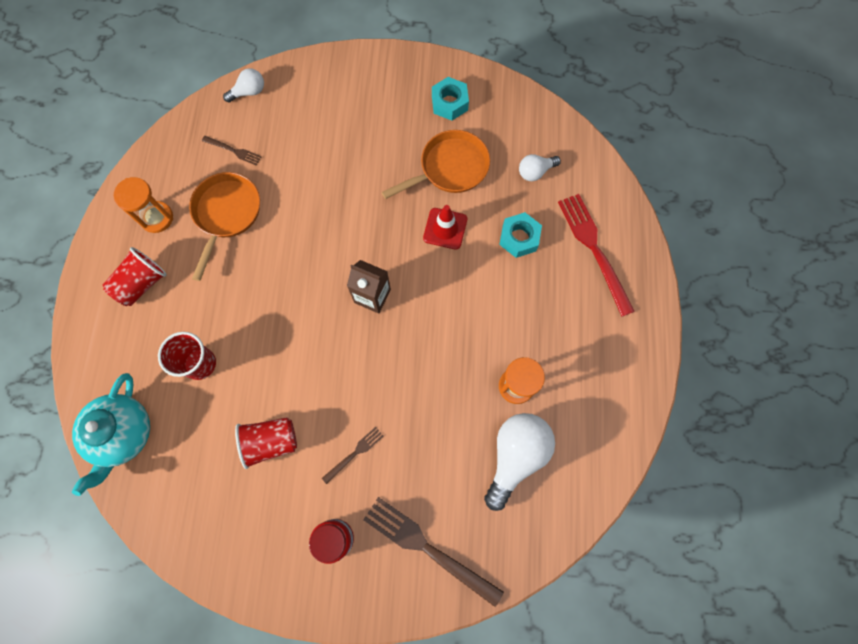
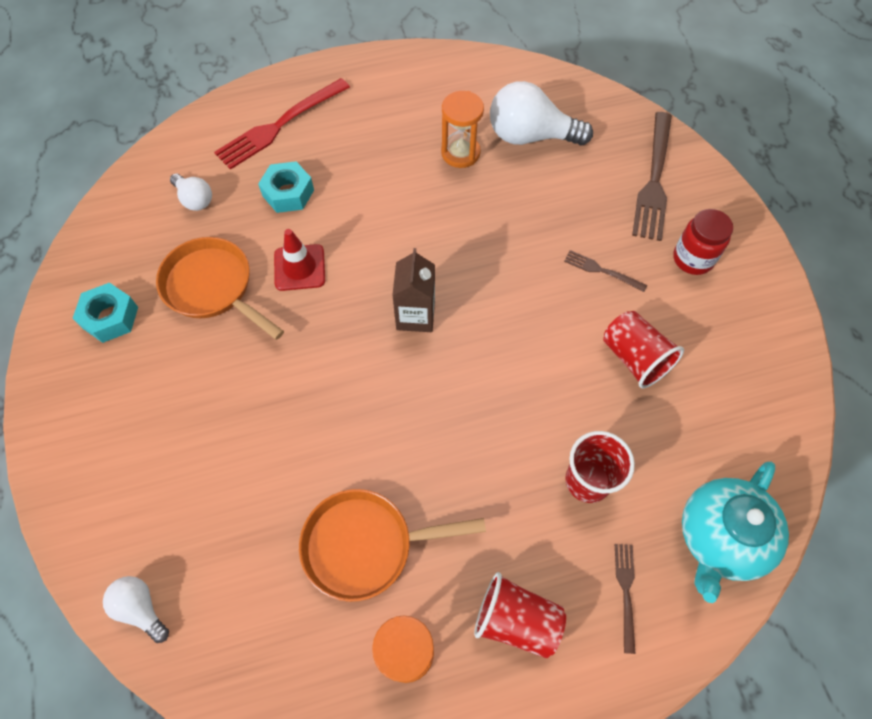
camera: 110 degrees left, 10 degrees down
(122, 434) = (720, 537): turquoise teapot -> turquoise teapot turned 135 degrees clockwise
(234, 151) = (256, 583): brown fork -> brown fork (625, 591)

